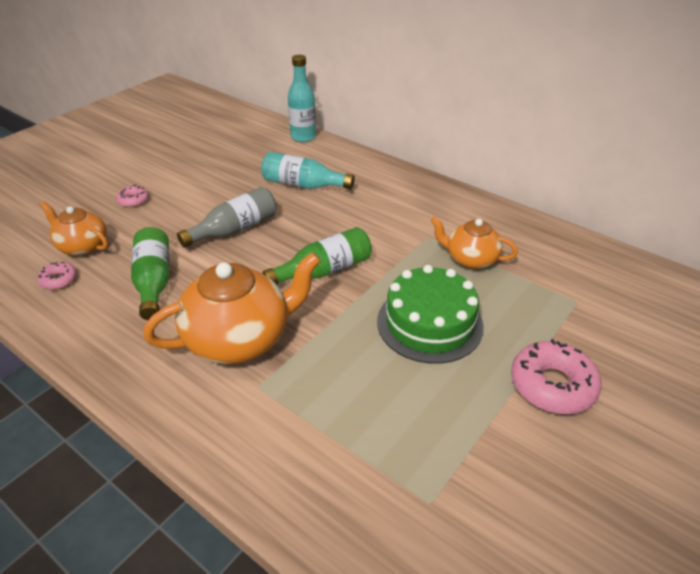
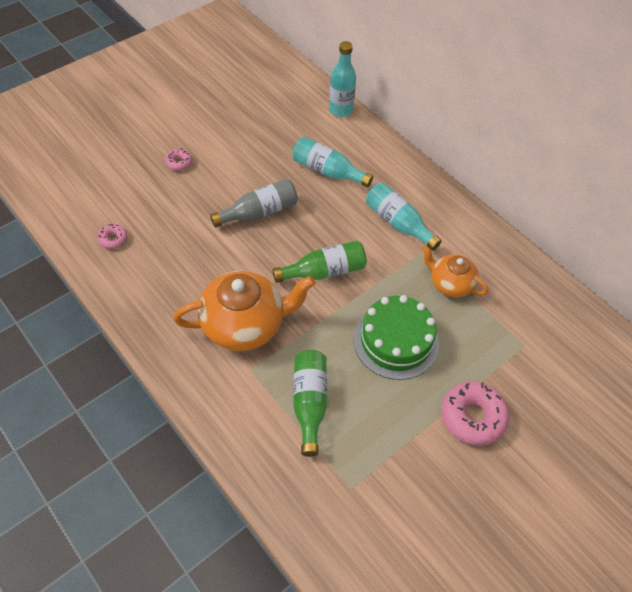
camera: 10 degrees right, 15 degrees up
(82, 246) = (133, 207): orange teapot -> none
(154, 282) = (186, 256): green bottle -> green bottle (309, 403)
(393, 216) = (398, 223): none -> turquoise bottle

